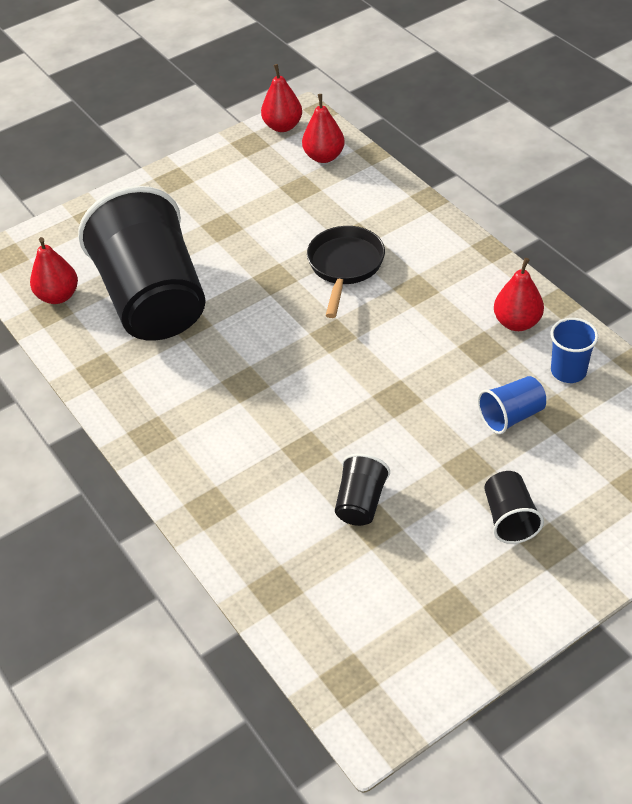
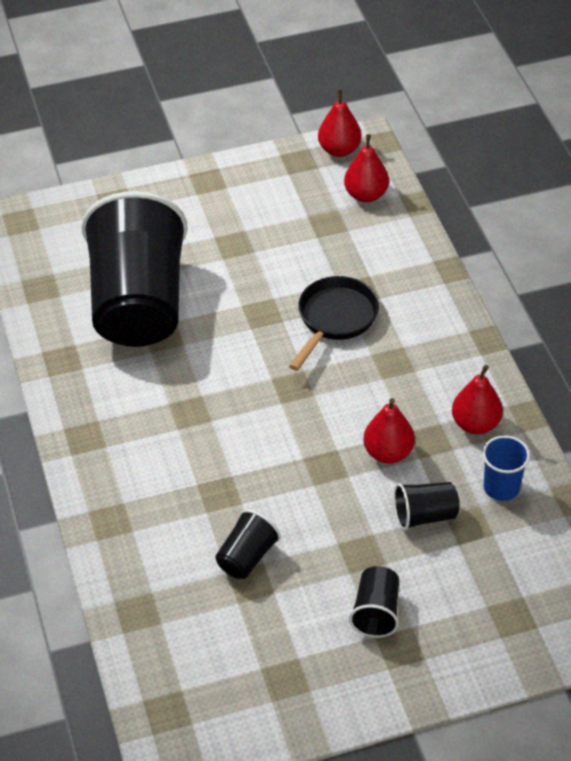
camera: 15 degrees right, 0 degrees up
(58, 296) = (52, 275): red pear -> red pear (388, 453)
(511, 416) = (424, 516): blue cup -> black cup

